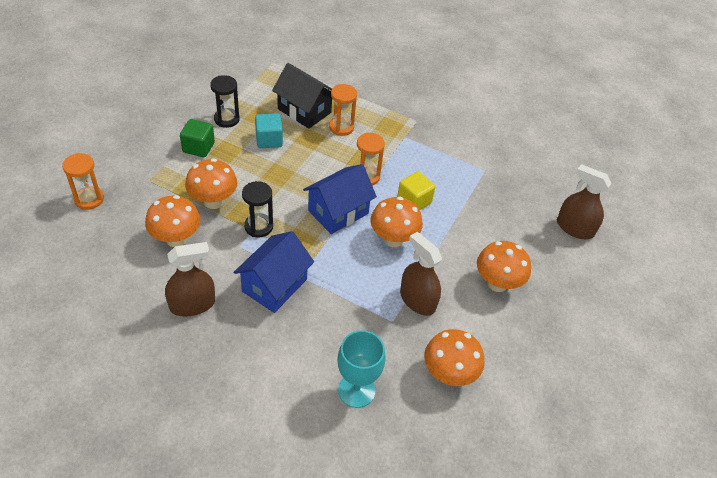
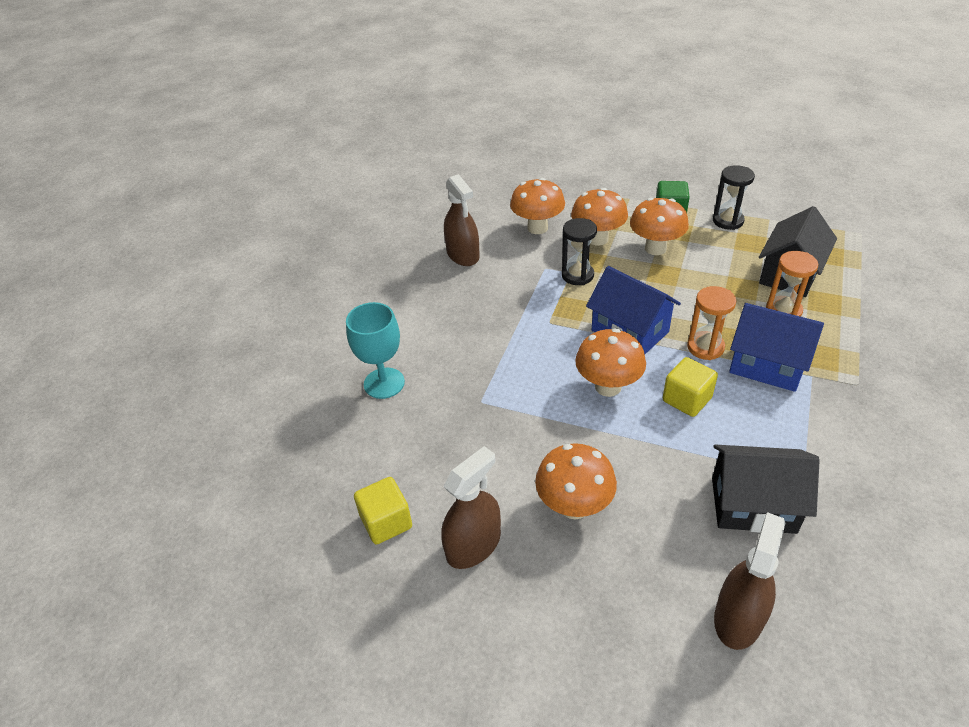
camera: 90 degrees right, 5 degrees down
(89, 199) = (563, 171): orange hourglass -> none
(269, 140) = (716, 257): turquoise cube -> none
(274, 285) = (502, 301): blue house -> blue house (767, 365)
(417, 300) = (518, 421): brown spray bottle -> brown spray bottle (473, 545)
(448, 374) = (416, 462): orange mushroom -> orange mushroom (655, 248)
(502, 197) = (753, 505): none -> black house
(503, 400) = (386, 522): none -> yellow cube

